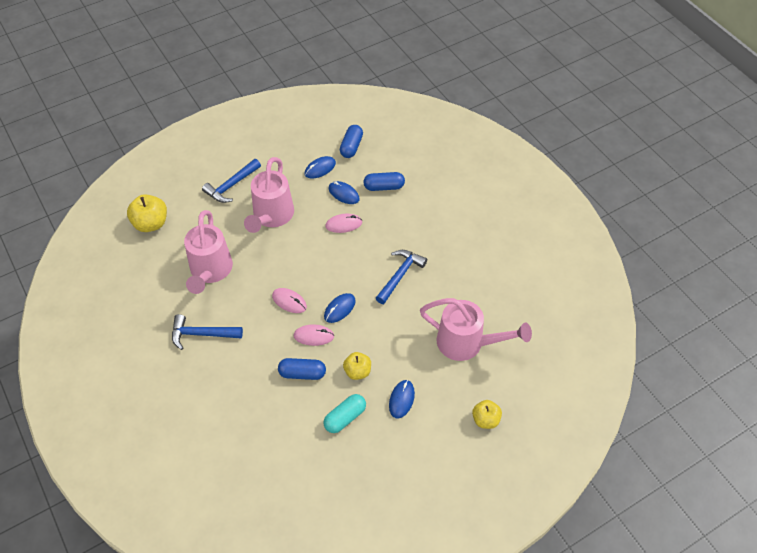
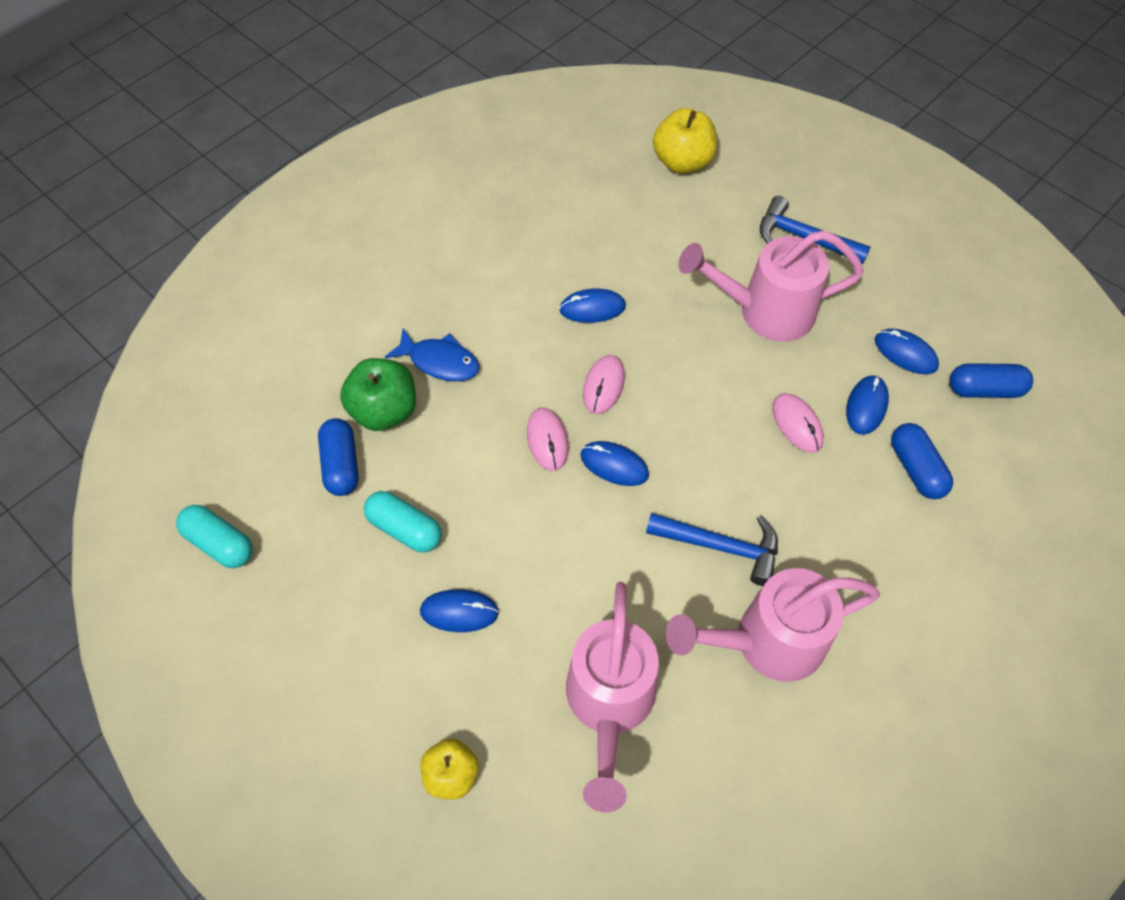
camera: 75 degrees right, 5 degrees up
(202, 334) = (505, 287): blue hammer -> none
(210, 271) = (623, 262): pink watering can -> pink watering can (767, 642)
(236, 294) = (592, 308): none -> blue mouse
(241, 379) = (440, 361): none -> blue fish
(264, 415) = (384, 411): none -> green apple
(302, 373) = (472, 443): blue capsule -> blue capsule (341, 465)
(323, 520) = (219, 543): none -> turquoise capsule
(357, 371) = (497, 526): yellow apple -> none

